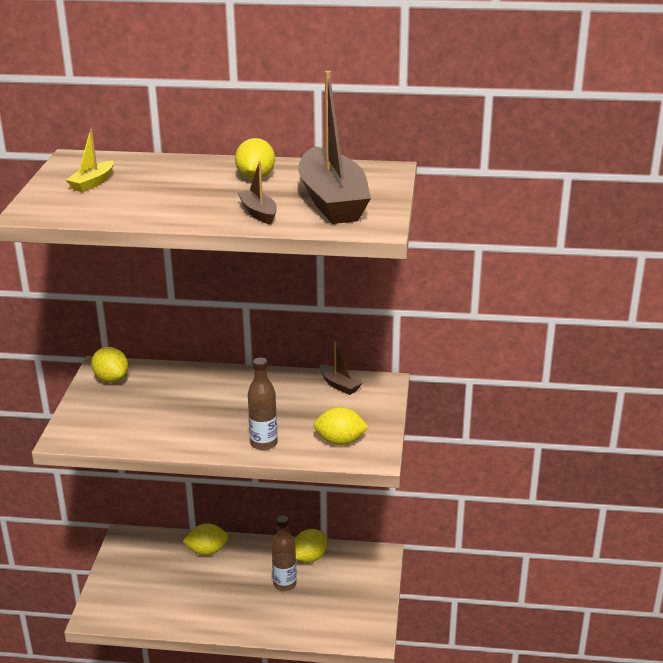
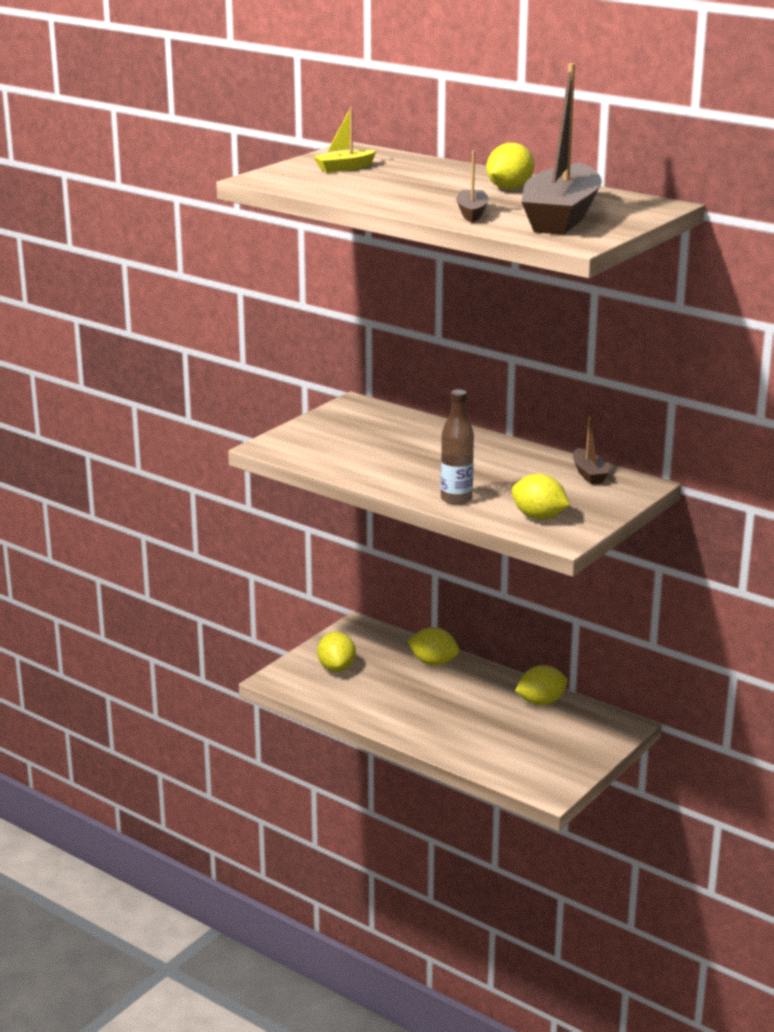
camera: 30 degrees right, 5 degrees down
(111, 379) = (355, 414): yellow lemon -> yellow lemon (336, 668)
(285, 584) = (493, 716): brown bottle -> none

